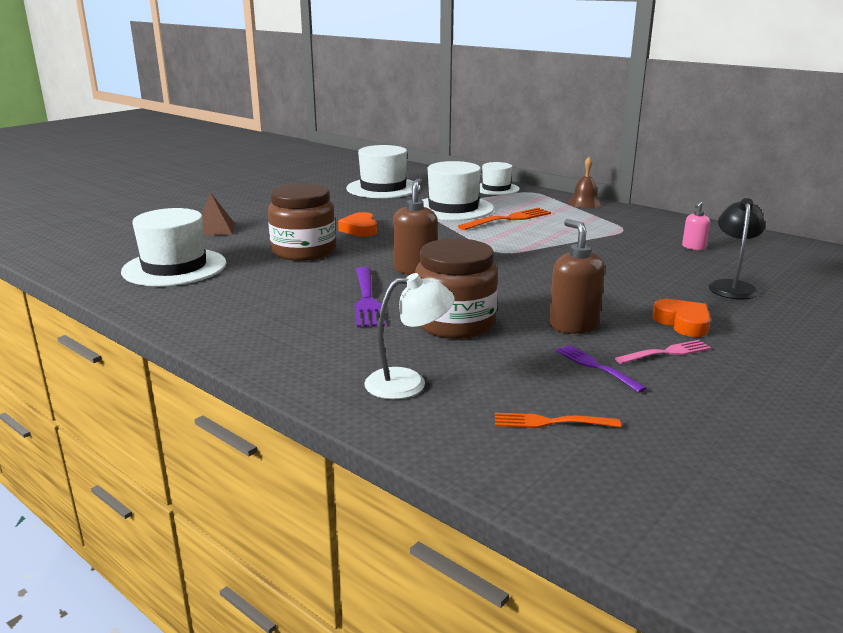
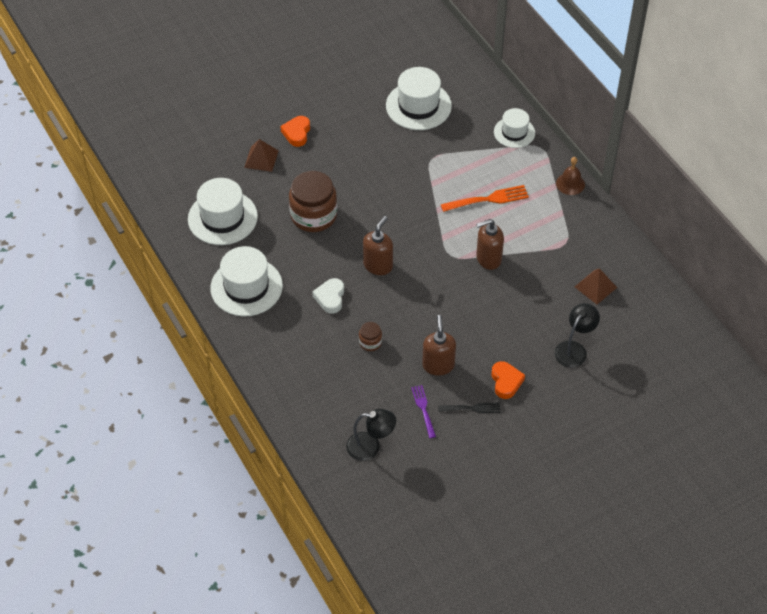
camera: 20 degrees right, 30 degrees up
(360, 229) = (366, 188): orange heart -> orange heart (297, 133)
(367, 299) = (330, 298): purple fork -> white heart
(408, 382) = (317, 393): white lamp -> none
(453, 208) = (456, 166): white hat -> white hat (246, 287)
(455, 323) = (370, 342): brown jar -> brown jar, size x0.46
(549, 248) = (488, 259): none -> brown soap dispenser
(550, 422) = (370, 447): orange fork -> black lamp
(666, 352) = (472, 408): pink fork -> black fork
(693, 247) = (595, 287): pink soap dispenser -> brown pyramid

